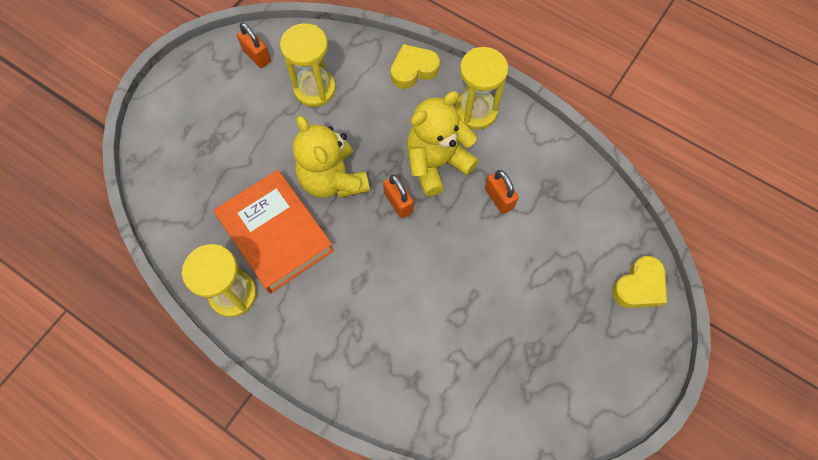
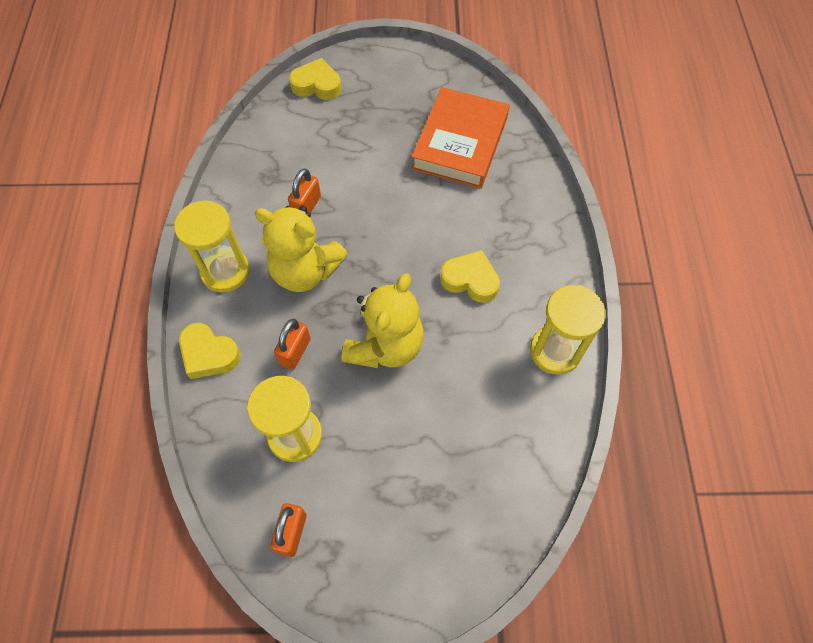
camera: 125 degrees left, 5 degrees down
(276, 234) = (475, 356): orange book -> orange book (460, 143)
(338, 276) = (470, 280): none -> yellow heart
(398, 202) = (367, 277): orange padlock -> orange padlock (295, 351)

